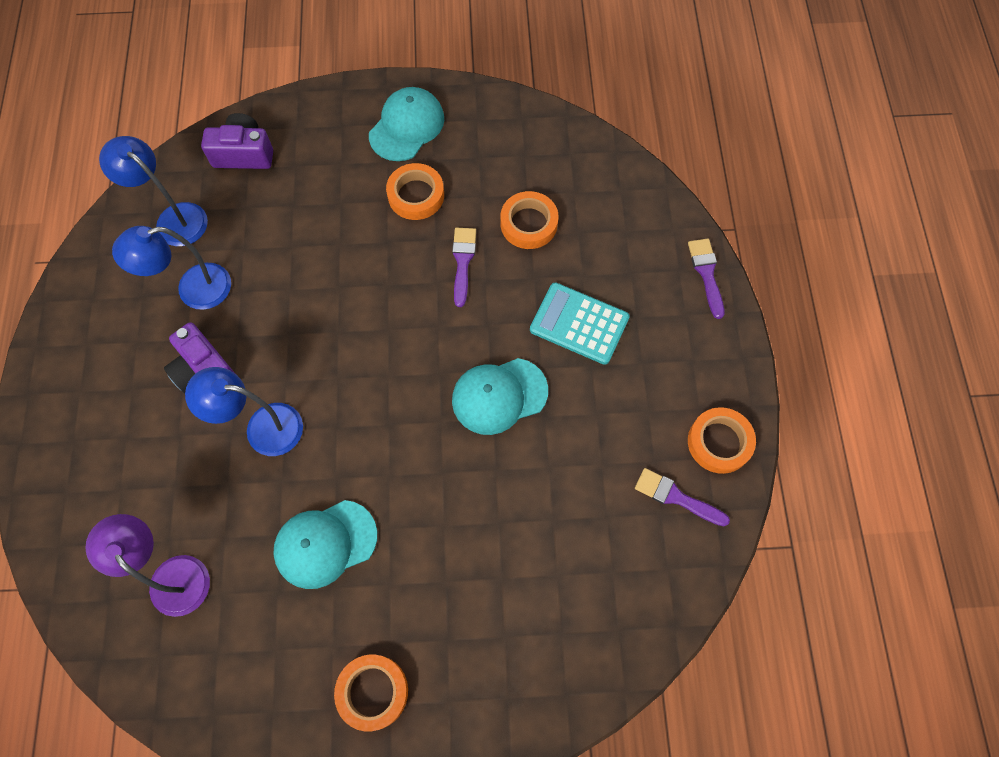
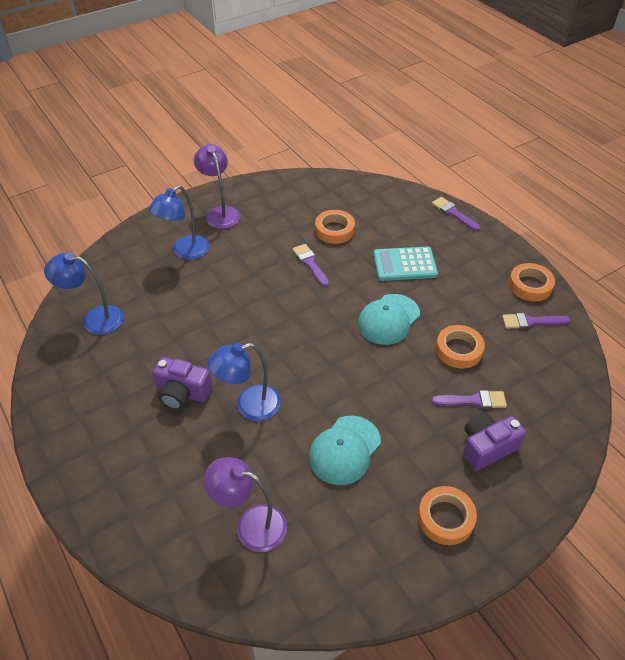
camera: 30 degrees left, 20 degrees down
(193, 290) = (139, 352): blue lamp -> blue lamp (185, 252)
(244, 154) = (120, 266): purple camera -> purple camera (487, 447)
(406, 126) = (220, 213): turquoise cap -> purple lamp
(416, 195) = (253, 243): orange tape -> orange tape (458, 350)
(515, 565) = (473, 401): none -> purple brush

